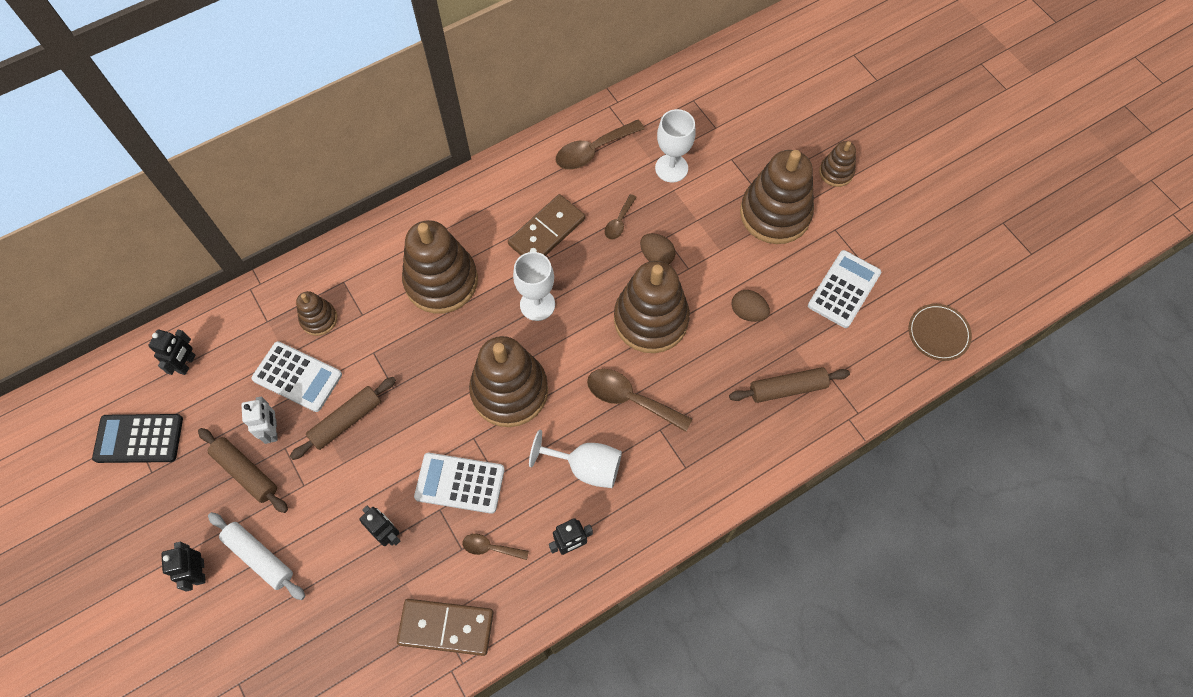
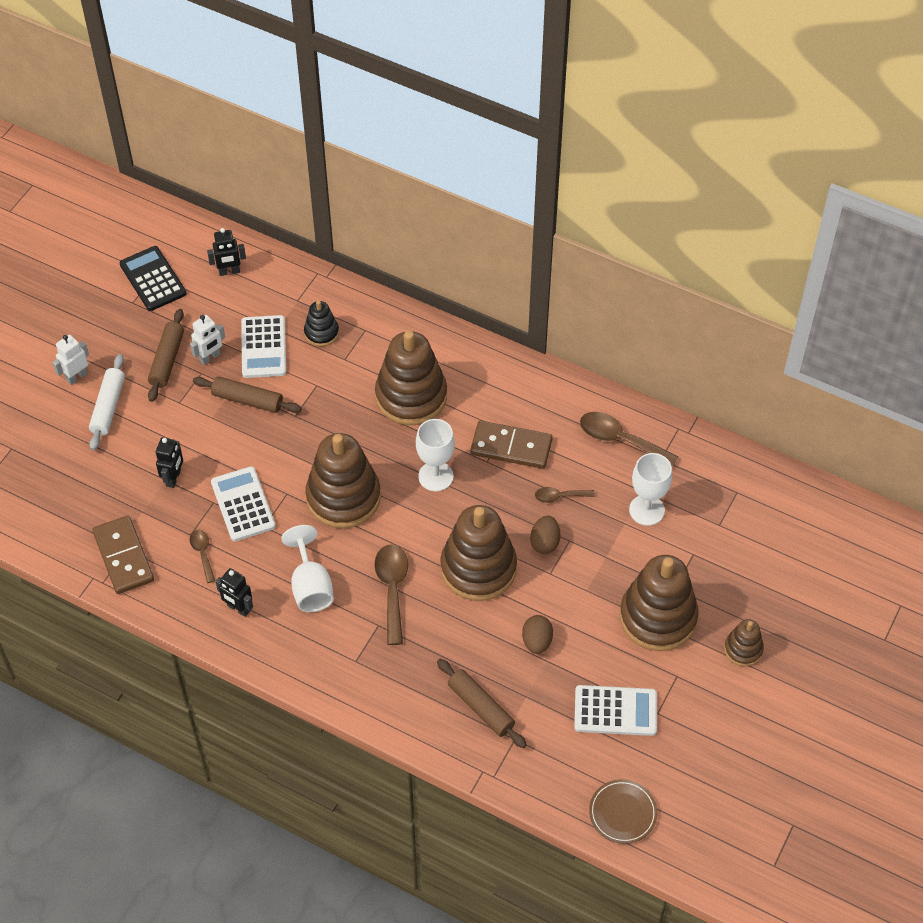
camera: 60 degrees right, 10 degrees down
(199, 572) = (76, 376): black robot -> white robot
(319, 319) = (321, 333): brown stacking toy -> black stacking toy

